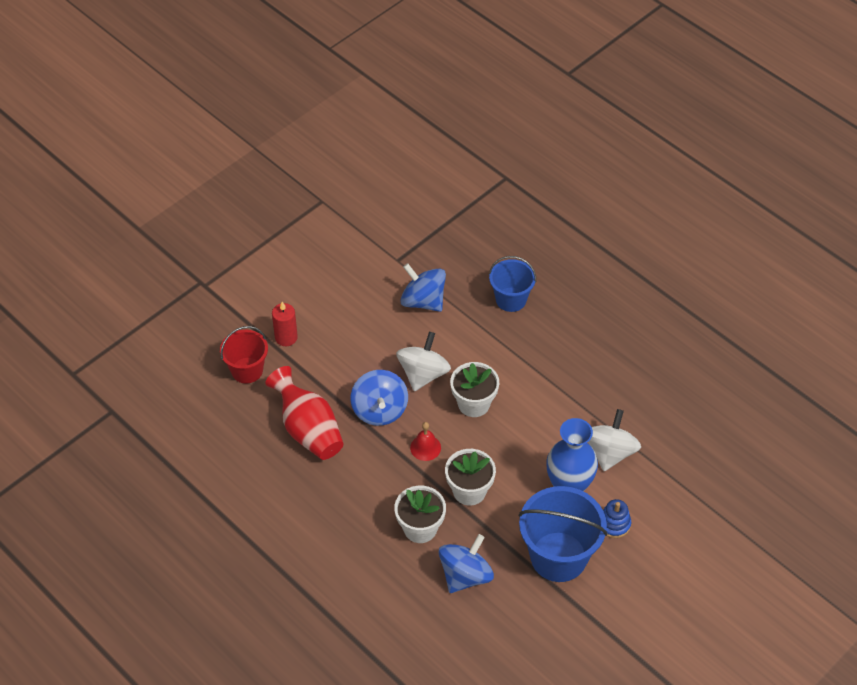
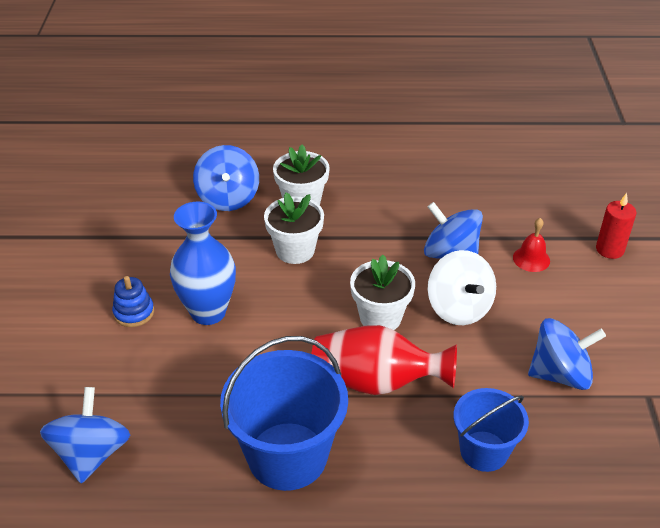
camera: 135 degrees right, 10 degrees down
(247, 370) = (592, 206): red bucket -> none
(308, 430) = (481, 203): red vase -> red vase (376, 381)
(425, 447) = (373, 255): red bell -> red bell (531, 259)
(558, 557) = (162, 256): blue bucket -> blue bucket (287, 456)
(610, 452) = (198, 371): white spinning top -> none
(707, 447) = (91, 454): none -> blue spinning top

